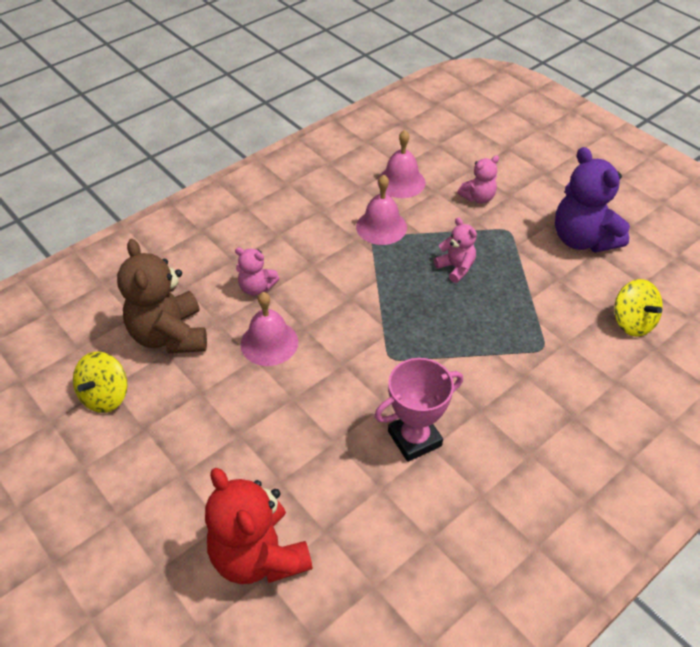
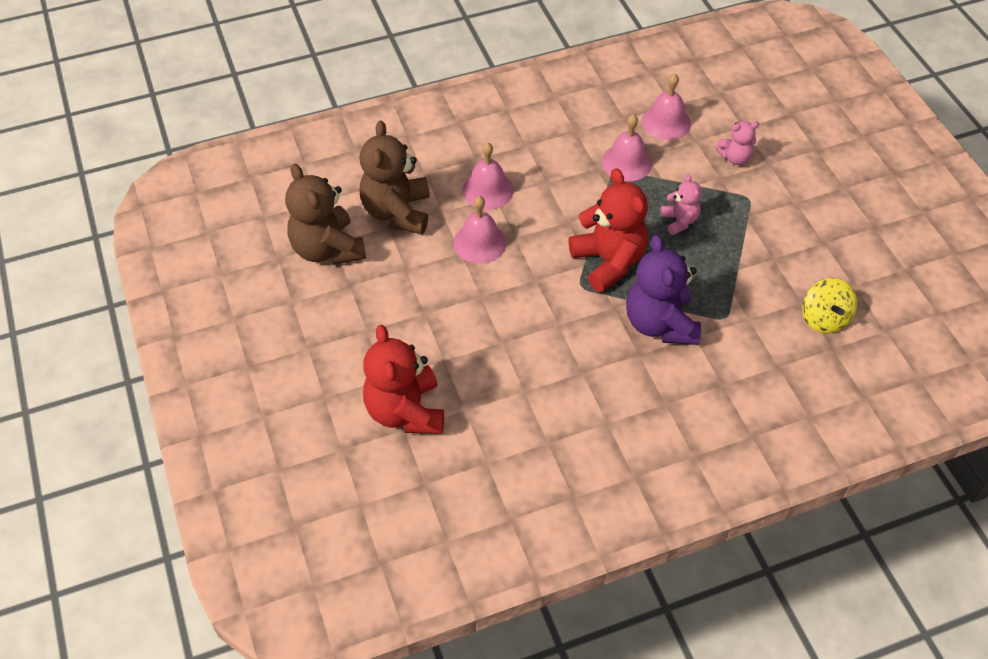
camera: 20 degrees right, 5 degrees up
(105, 396) = (327, 249): yellow spinning top -> brown teddy bear
(256, 288) = (488, 190): pink teddy bear -> pink bell
(406, 325) = (608, 261): none -> red teddy bear
(414, 439) = (571, 360): pink trophy -> none
(582, 239) = (818, 227): purple teddy bear -> purple teddy bear (660, 323)

